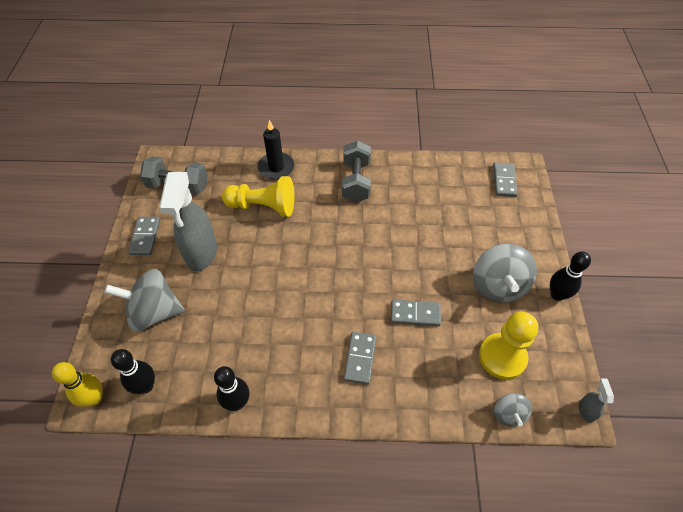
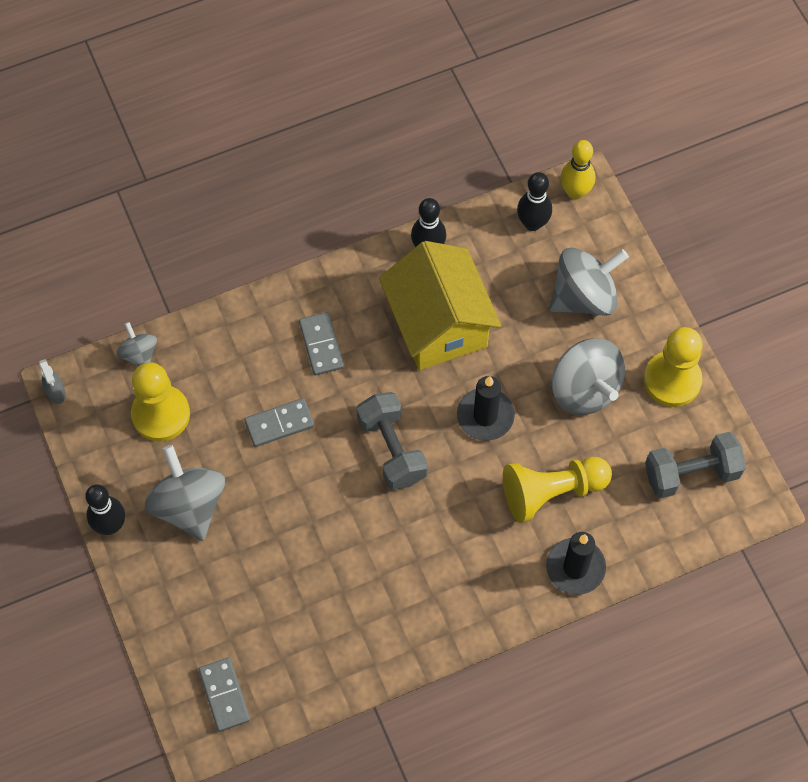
camera: 155 degrees right, 10 degrees up
(145, 237) = (672, 380): grey domino -> yellow pawn
(201, 253) = (584, 389): grey spray bottle -> grey spinning top
(266, 336) = (438, 325): none -> yellow house
(274, 263) = (485, 416): none -> black candle
(356, 181) = (445, 594): grey dumbbell -> grey dumbbell (392, 449)

